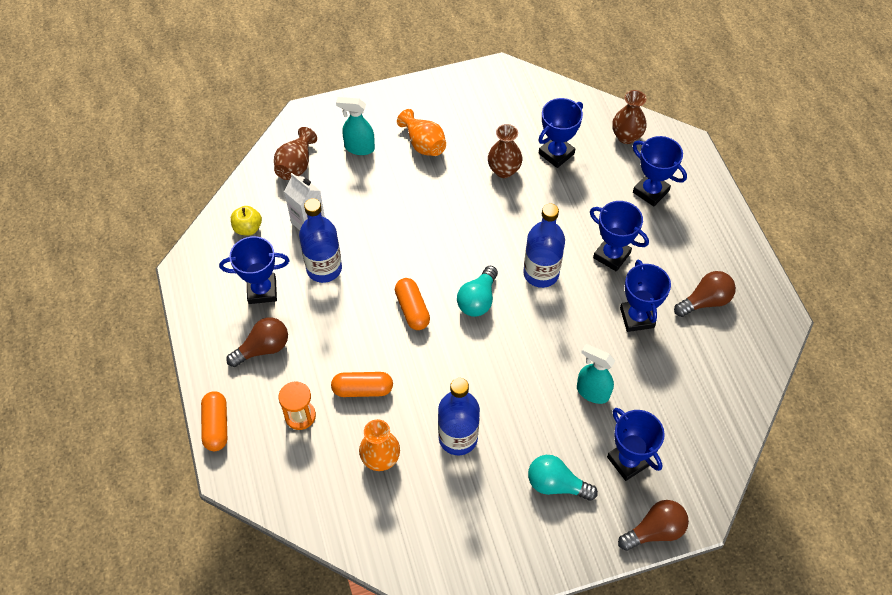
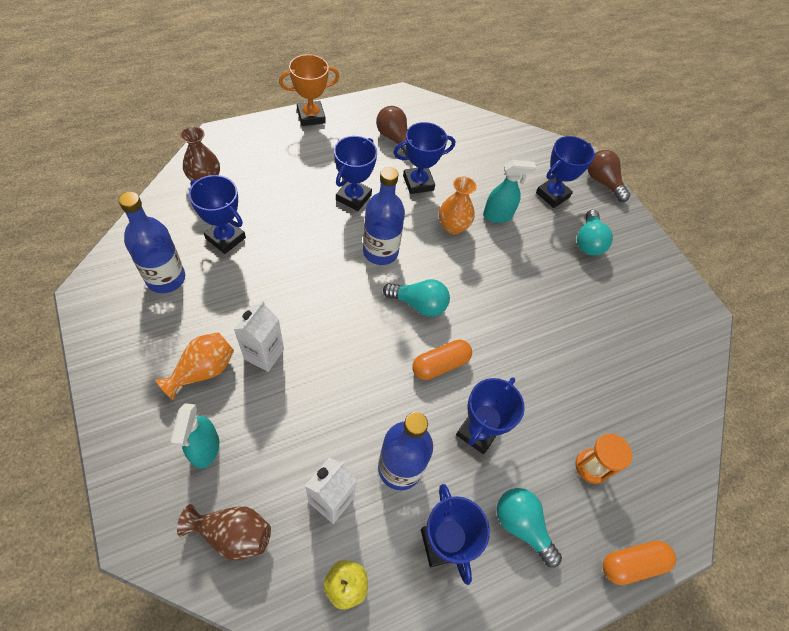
camera: 105 degrees left, 0 degrees up
(263, 348) = (521, 526): brown light bulb -> turquoise light bulb
(362, 389) = (544, 405): orange capsule -> none
(380, 459) = (611, 380): orange vase -> orange vase (453, 227)
(435, 182) = (264, 354): none -> white carton
(458, 438) = (570, 315): blue bottle -> blue bottle (166, 278)
(504, 170) = (247, 285): brown vase -> none
(592, 392) = (498, 216): turquoise spray bottle -> turquoise spray bottle turned 120 degrees counterclockwise
(651, 191) = (276, 166): blue trophy -> blue trophy (477, 432)
(730, 223) = (311, 116): none -> orange trophy

